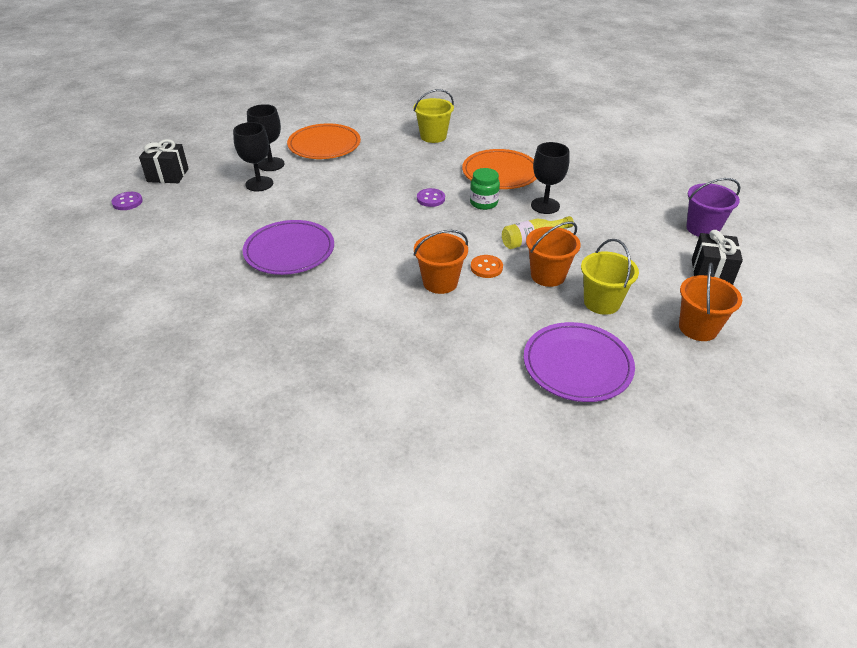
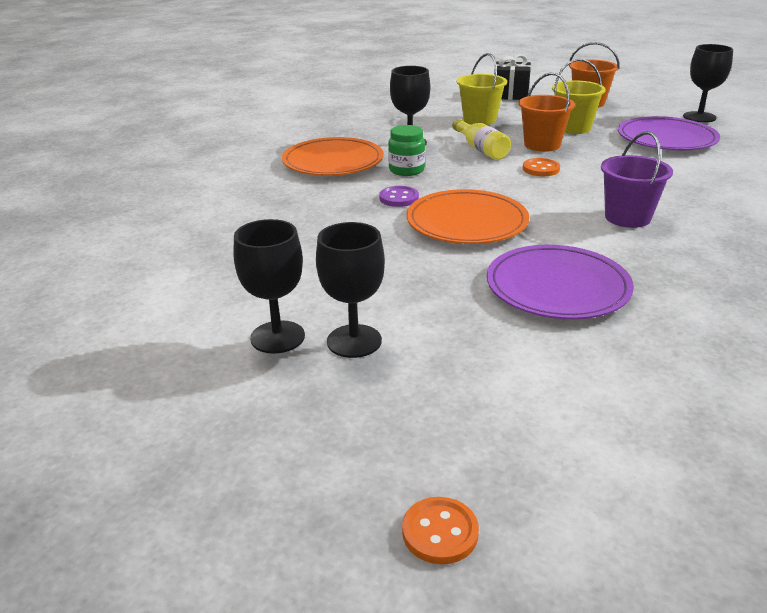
camera: 90 degrees left, 10 degrees down
(127, 202) = (440, 532): purple button -> orange button
(168, 175) = (305, 485): black gift -> none
(324, 145) = (213, 287): orange plate -> orange plate (467, 222)
(433, 136) = (216, 200): yellow bucket -> yellow bucket (479, 120)
(440, 282) = (580, 190): orange bucket -> none
(665, 415) = (699, 117): none -> black goblet
(702, 229) = (442, 93): purple bucket -> purple bucket (627, 217)

